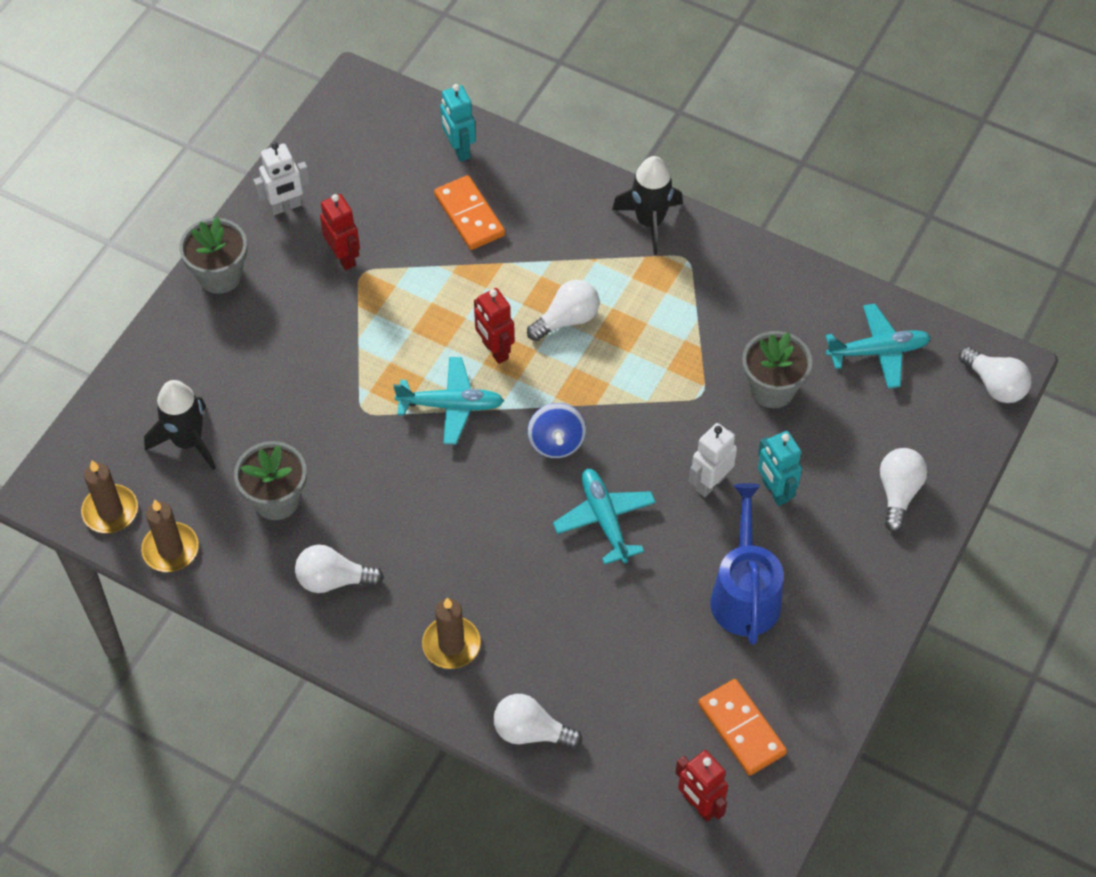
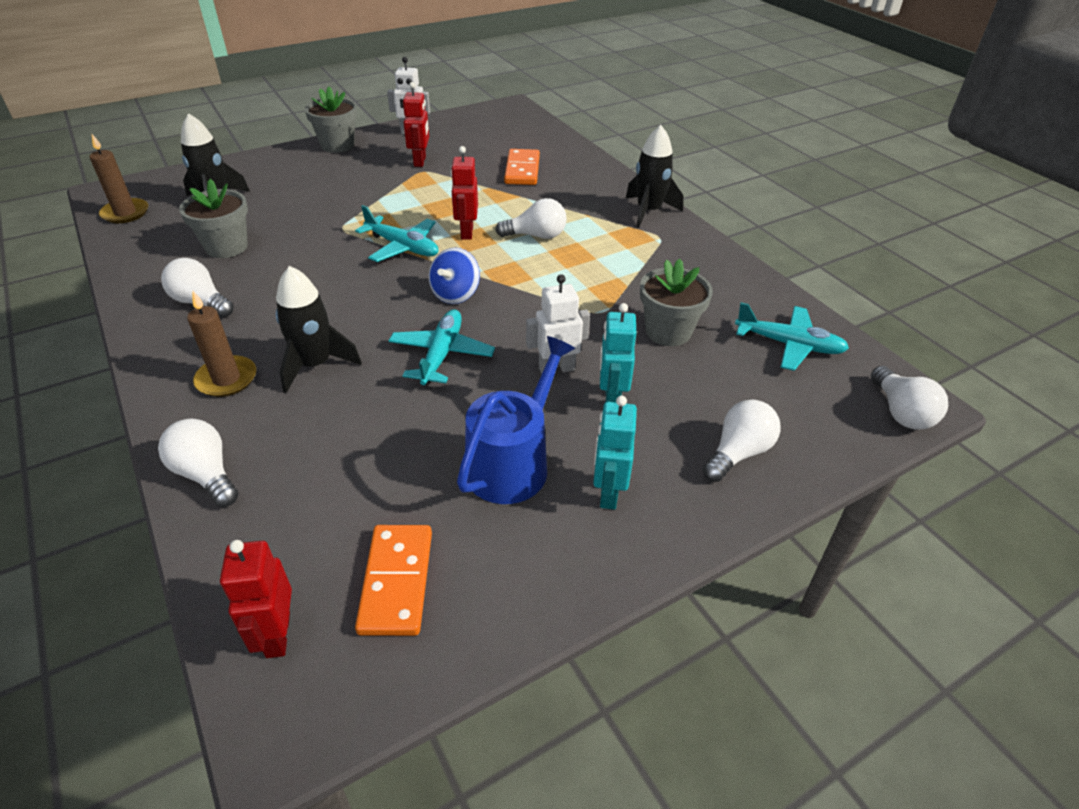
camera: 30 degrees right, 15 degrees down
(170, 549) = (129, 244): brown candle -> none
(459, 149) = (547, 144): turquoise robot -> turquoise robot (608, 493)
(510, 589) = (315, 365): none -> black rocket

